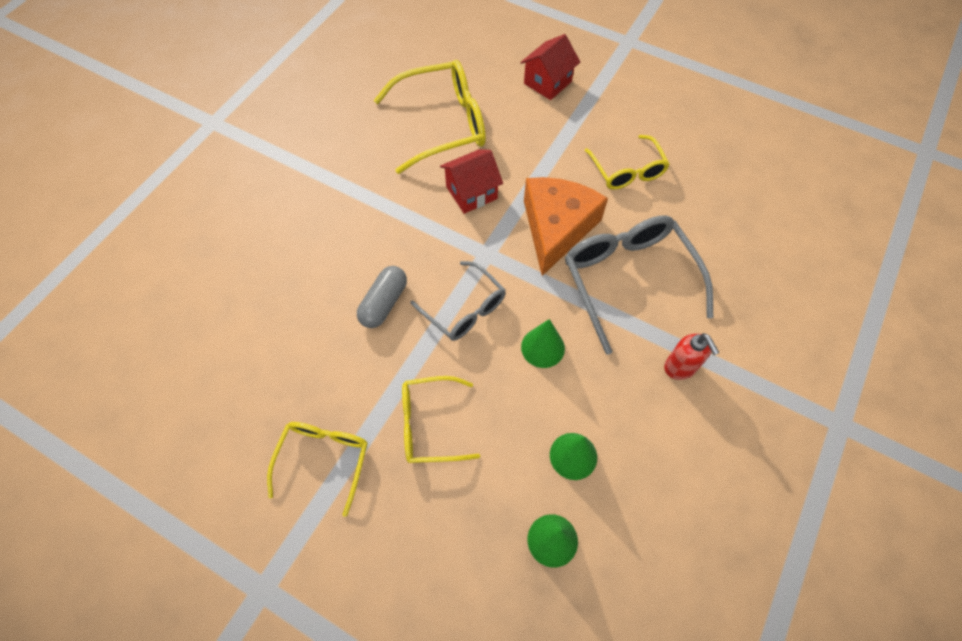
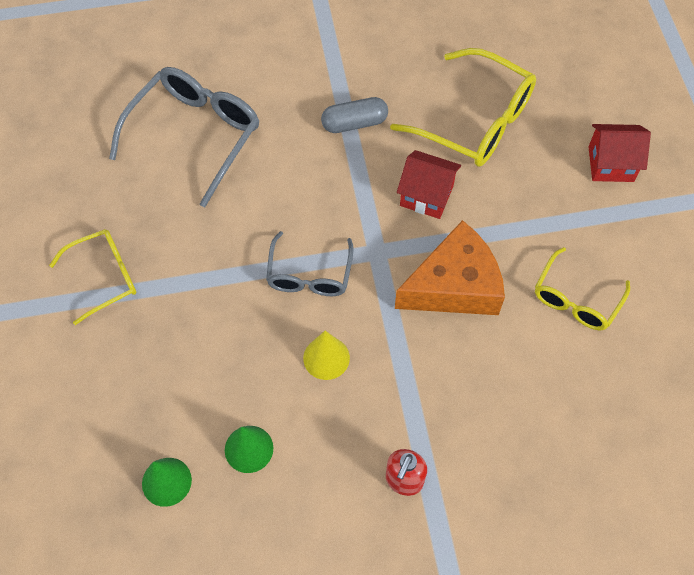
camera: 50 degrees right, 0 degrees up
(384, 303) = (263, 215): grey capsule -> grey capsule (354, 123)
(429, 424) = (189, 325): yellow glasses -> none
(543, 347) = (326, 358): green cone -> yellow cone
(628, 279) = (455, 379): grey glasses -> grey glasses (195, 135)

